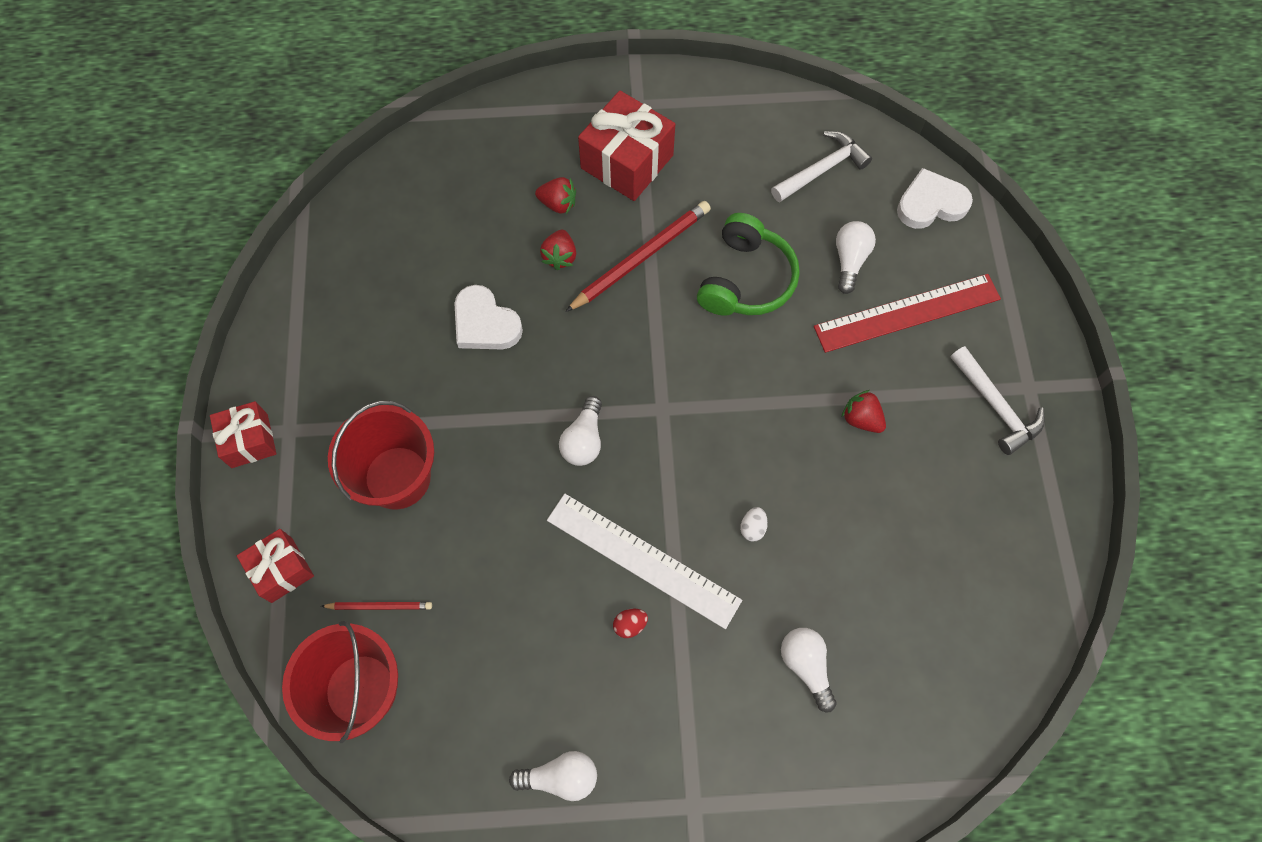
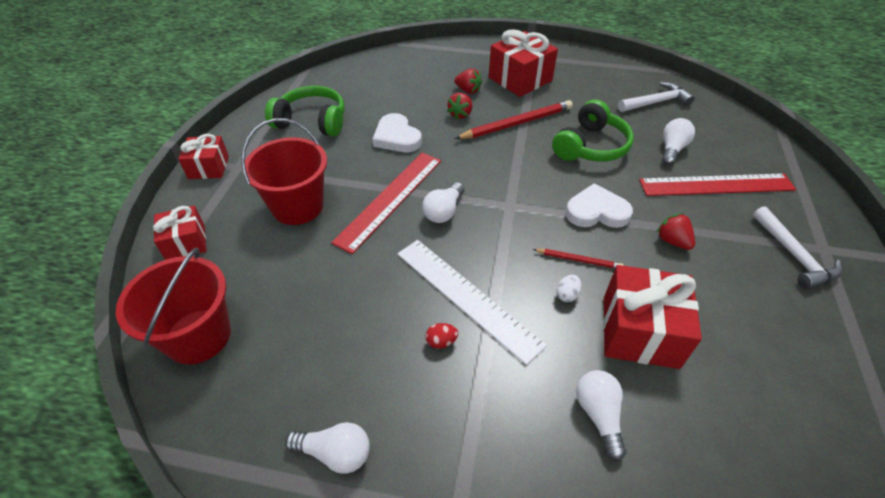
camera: 15 degrees right, 20 degrees down
(356, 320) = (312, 122): none -> green headphones
(379, 606) = (244, 281): red pencil -> red pencil (578, 260)
(510, 436) = (390, 199): none -> red ruler
(836, 556) = (640, 331): none -> red gift
(931, 203) = (737, 130): white heart -> white heart (596, 211)

